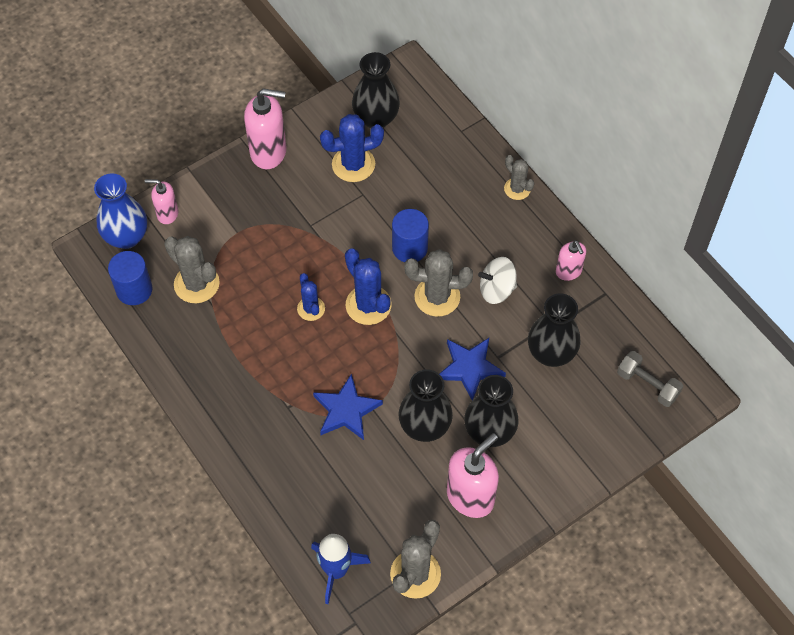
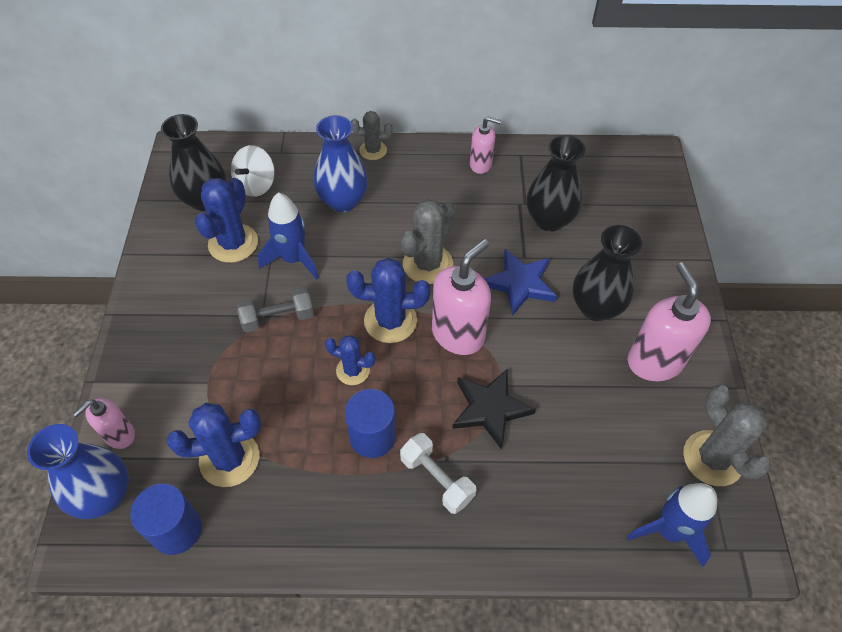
camera: 55 degrees left, 5 degrees down
(196, 284) = (229, 459): grey cactus -> blue cactus
(269, 152) = (148, 300): pink soap dispenser -> pink soap dispenser (458, 334)
(270, 409) = (437, 479): none -> white dumbbell
(346, 410) = (490, 409): blue star -> black star
(370, 210) = (293, 259): none -> blue rocket
(409, 248) = (360, 254): blue cylinder -> blue cylinder (372, 436)
(425, 426) = (555, 354): black vase -> none
(449, 204) = (343, 201): none -> blue vase
(496, 289) = (457, 219): white spinning top -> white spinning top (256, 185)
(647, 385) = (626, 178): grey dumbbell -> grey dumbbell (278, 318)

